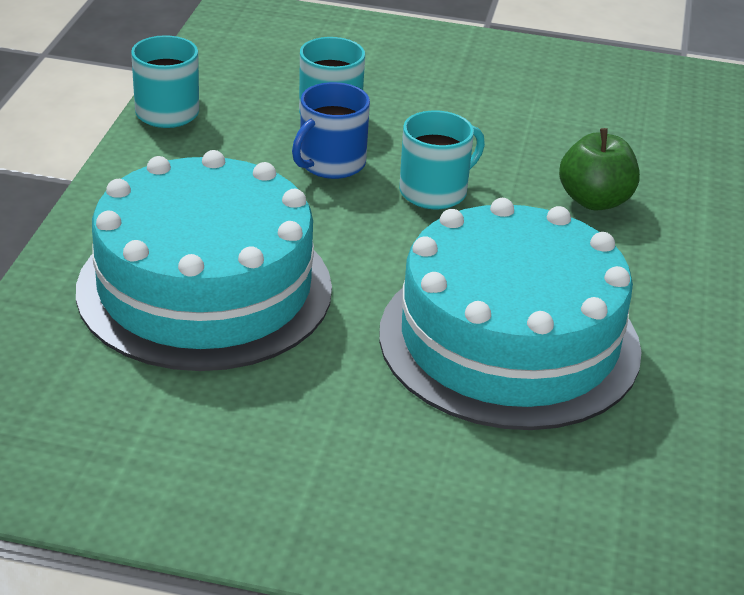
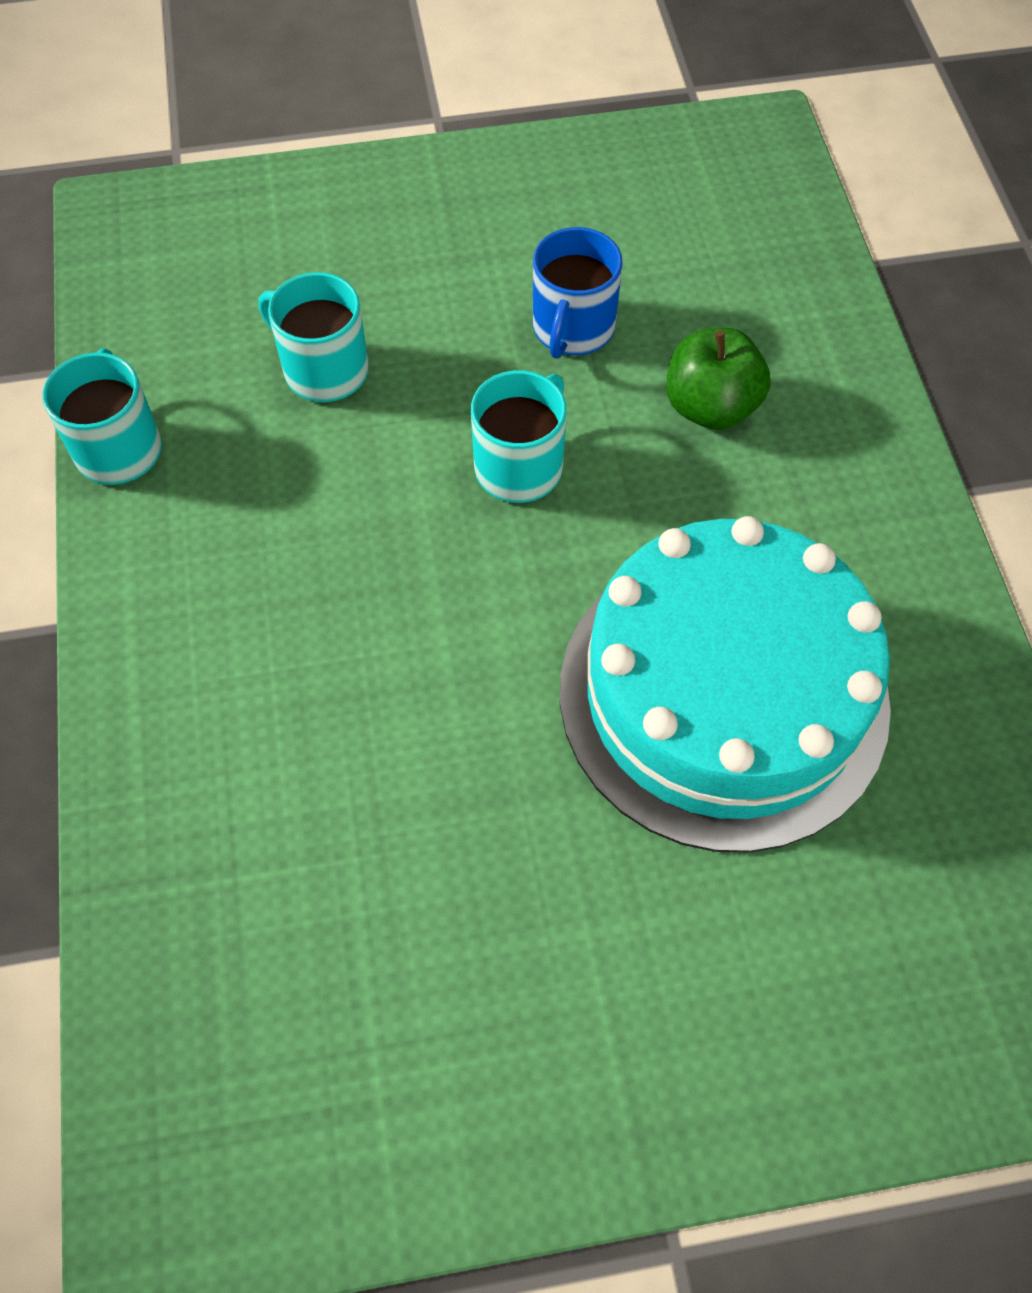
camera: 20 degrees left, 25 degrees up
(204, 288) = (326, 760): turquoise cake -> none
(330, 163) = (371, 465): blue mug -> blue mug (572, 328)

